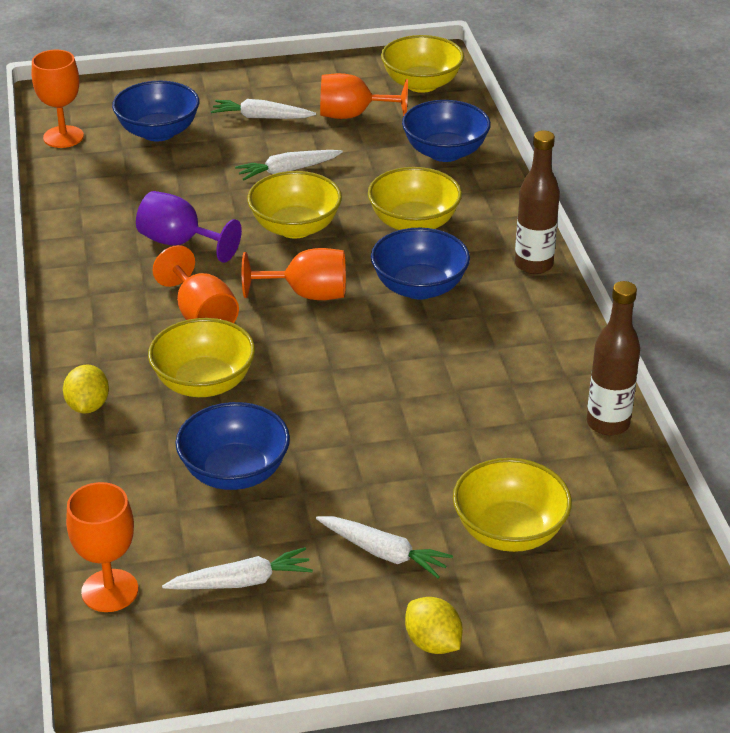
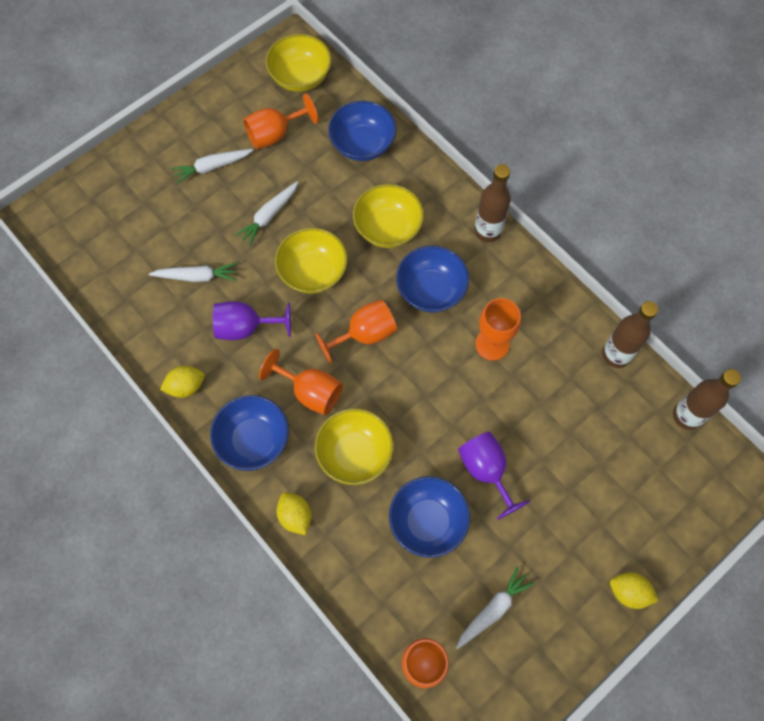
camera: 30 degrees left, 30 degrees up
(63, 137) = (82, 258): orange goblet -> orange goblet (492, 344)
(73, 263) = (186, 386): none -> yellow lemon
(158, 132) = (149, 219): blue bowl -> blue bowl (253, 440)
(347, 458) = (486, 471): none -> purple goblet
(383, 553) = (557, 537): white carrot -> white carrot (197, 276)
(509, 531) = (615, 478): yellow bowl -> none
(659, 514) = (687, 416): none -> brown bottle

